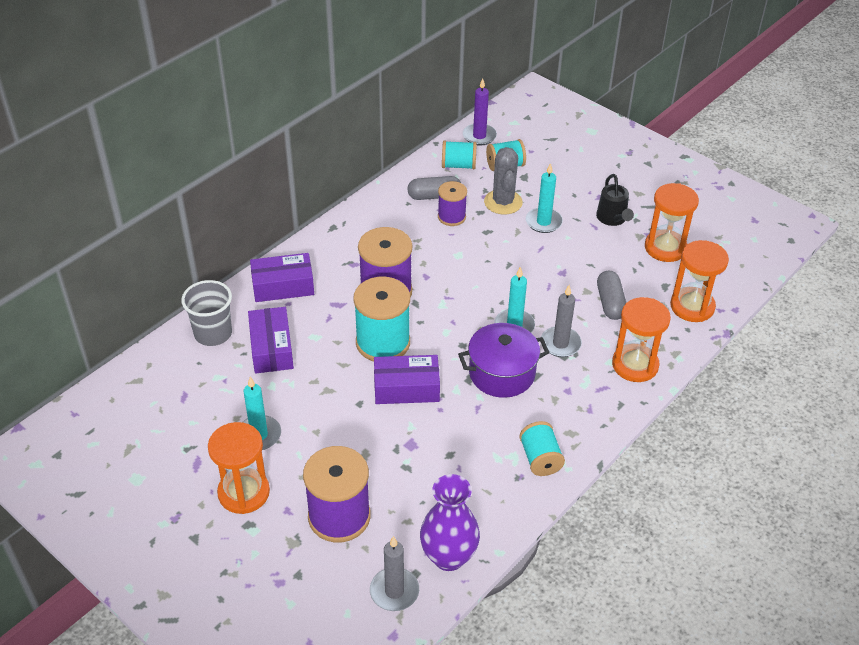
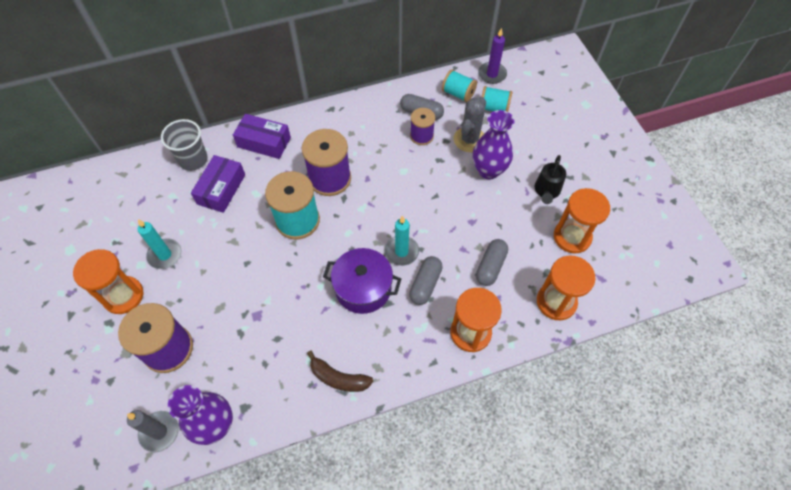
camera: 30 degrees right, 15 degrees up
(406, 388) = (287, 267): purple box -> none
(540, 459) = (338, 378): turquoise spool -> brown banana
(543, 222) = (488, 170): turquoise candle -> purple vase
(560, 344) = (425, 284): grey candle -> grey capsule

